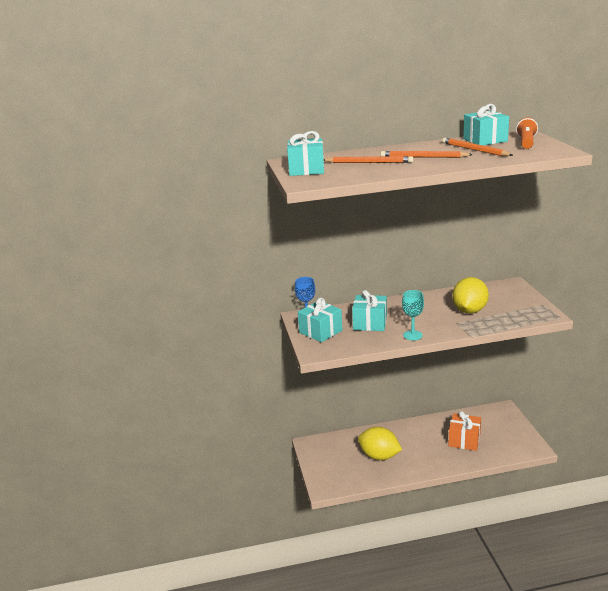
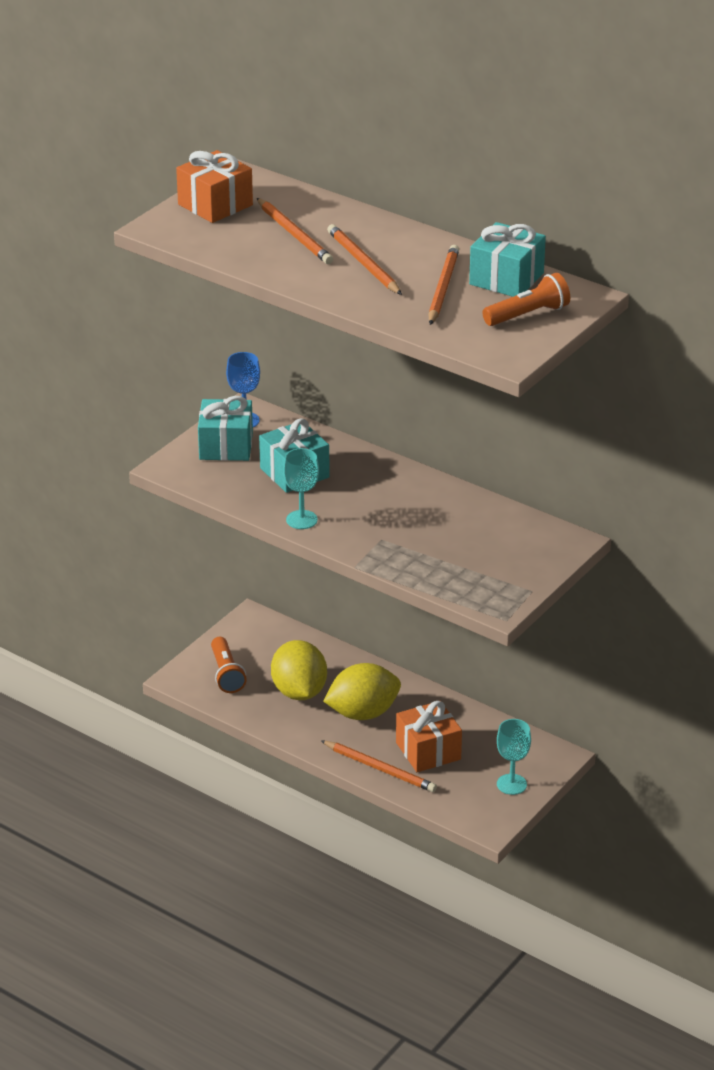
camera: 45 degrees right, 10 degrees up
(306, 170) = (215, 205): turquoise gift -> orange gift
(339, 471) = (226, 674): none -> orange flashlight
(463, 460) = (380, 769): none -> orange pencil
(469, 311) = (431, 536): yellow lemon -> yellow lemon (363, 713)
(511, 429) = (511, 784): none -> turquoise goblet

